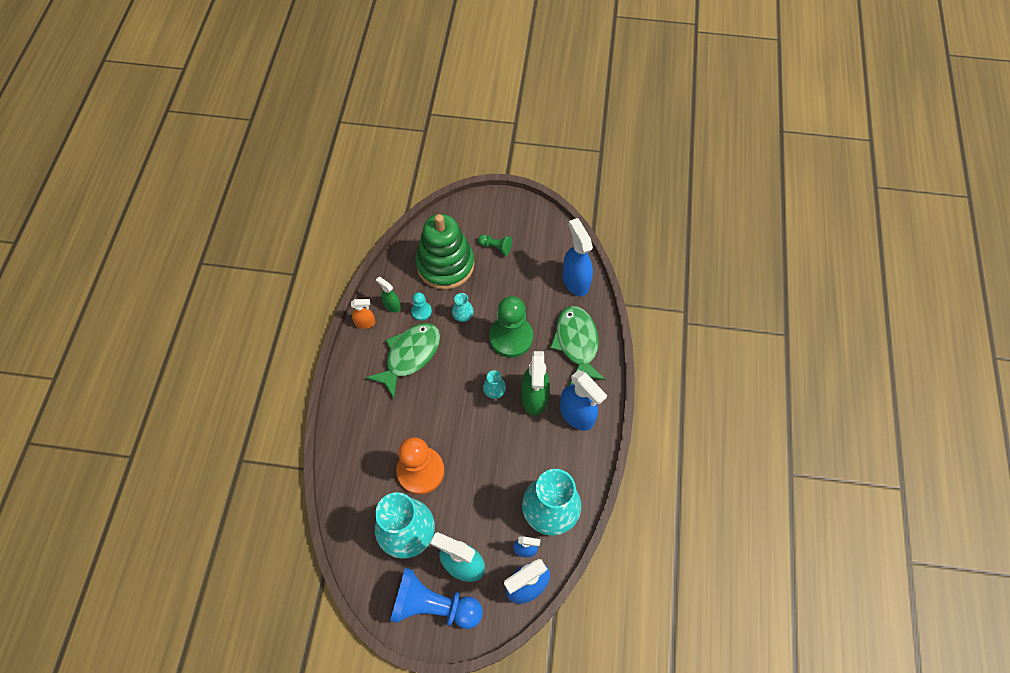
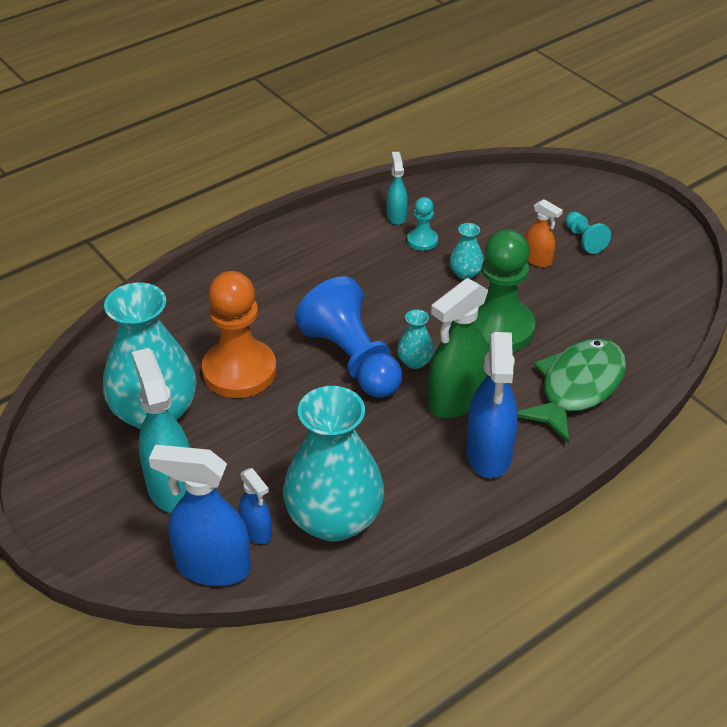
camera: 45 degrees right, 20 degrees down
(365, 323) = (349, 212): orange spray bottle -> orange spray bottle (538, 260)
(392, 305) = (396, 216): green spray bottle -> turquoise spray bottle
(410, 356) = (359, 268): green fish -> none
(433, 605) = (93, 497): blue pawn -> blue pawn (352, 359)
(445, 265) = (502, 219): green stacking toy -> none
(496, 247) = (584, 240): green pawn -> turquoise pawn
(575, 281) = (651, 330): blue spray bottle -> none

